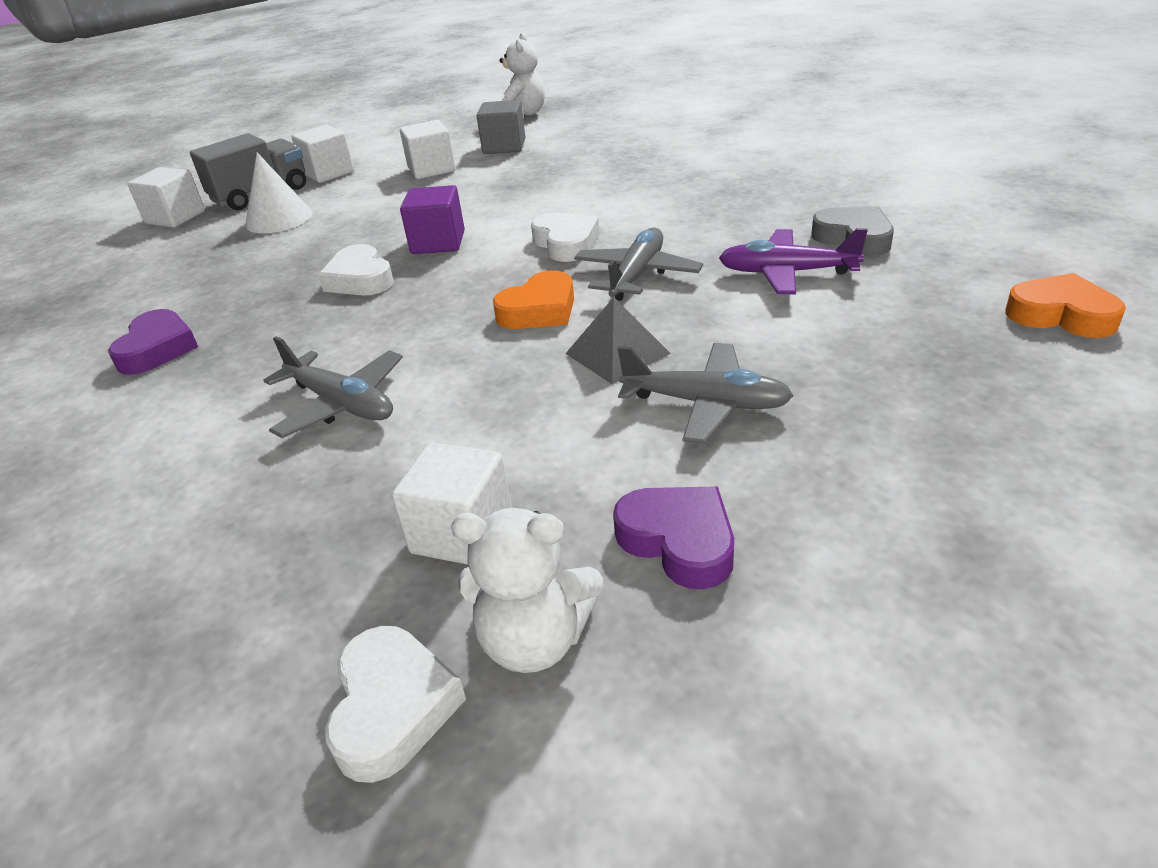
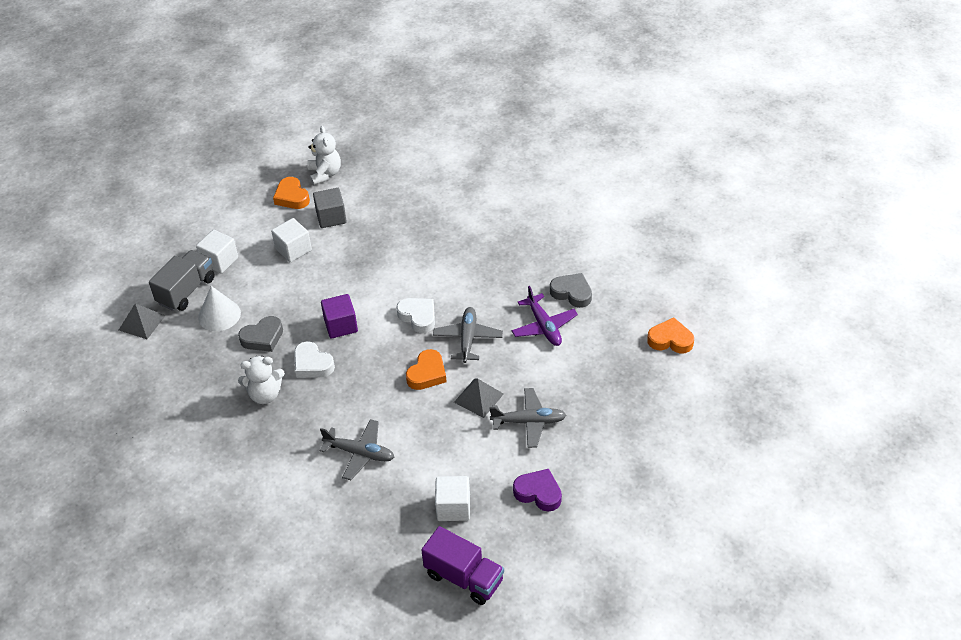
camera: 20 degrees left, 10 degrees up
(157, 349) = (231, 436): purple heart -> none
(175, 217) = (141, 322): white cube -> grey pyramid
(315, 245) = (263, 337): none -> grey heart
(392, 708) = (464, 577): white heart -> purple truck
(466, 129) = (292, 197): none -> orange heart
(535, 640) = (501, 543): white teddy bear -> white teddy bear (265, 394)
(787, 273) = (544, 326): purple plane -> purple plane turned 105 degrees counterclockwise

